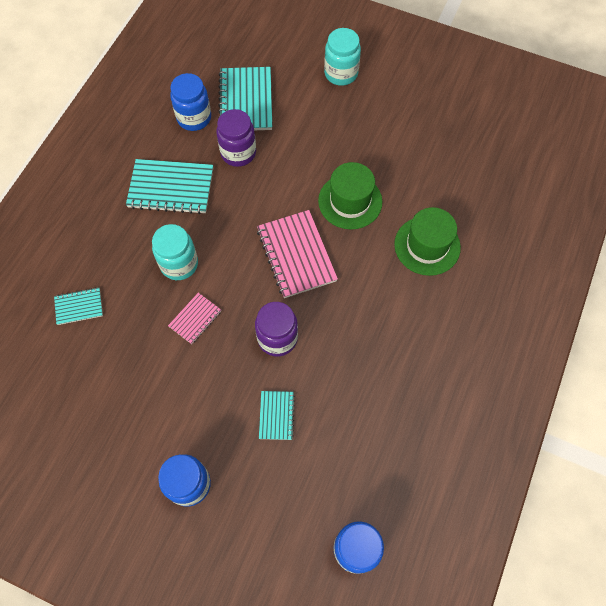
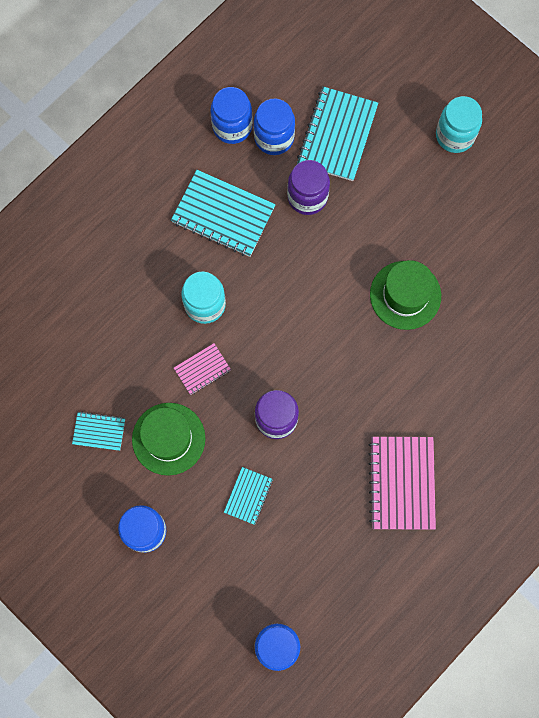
camera: 20 degrees right, 10 degrees up
(79, 306) = (92, 316): turquoise notebook -> turquoise notebook (99, 431)
(156, 120) = (232, 126): none -> blue jar
(296, 255) = (326, 336): pink notebook -> pink notebook (401, 483)
(427, 246) = (466, 374): green hat -> green hat (168, 438)

